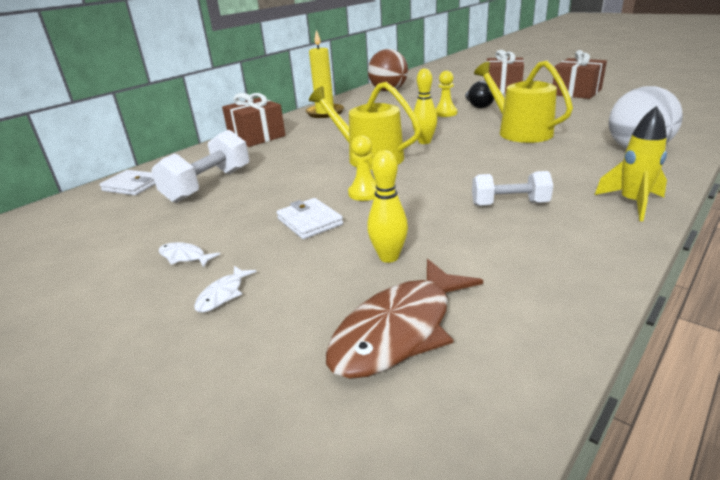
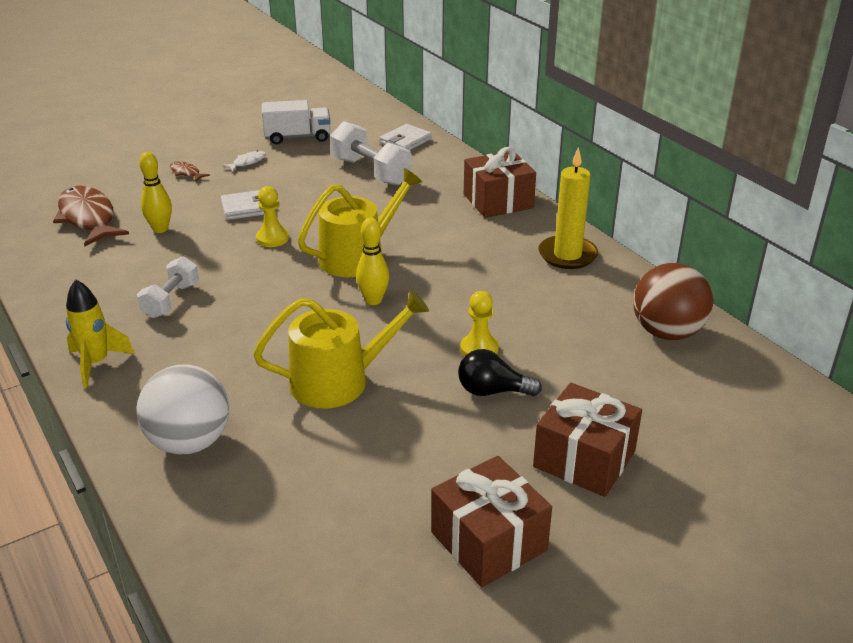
camera: 105 degrees right, 5 degrees up
(105, 244) = (297, 137): none -> white truck
(223, 294) = (186, 173): white fish -> brown fish

